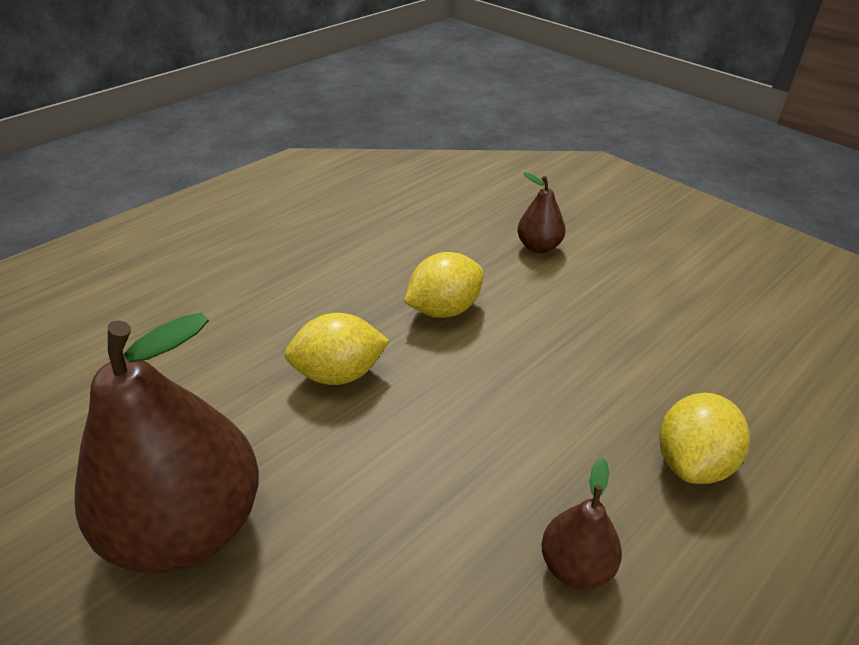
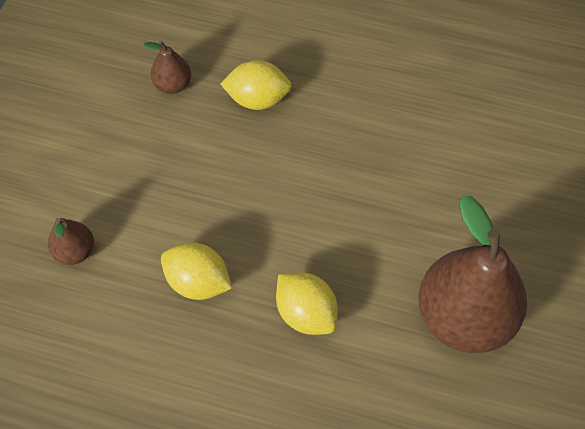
camera: 120 degrees left, 20 degrees up
(576, 566) = (357, 130): brown pear -> brown pear (173, 85)

